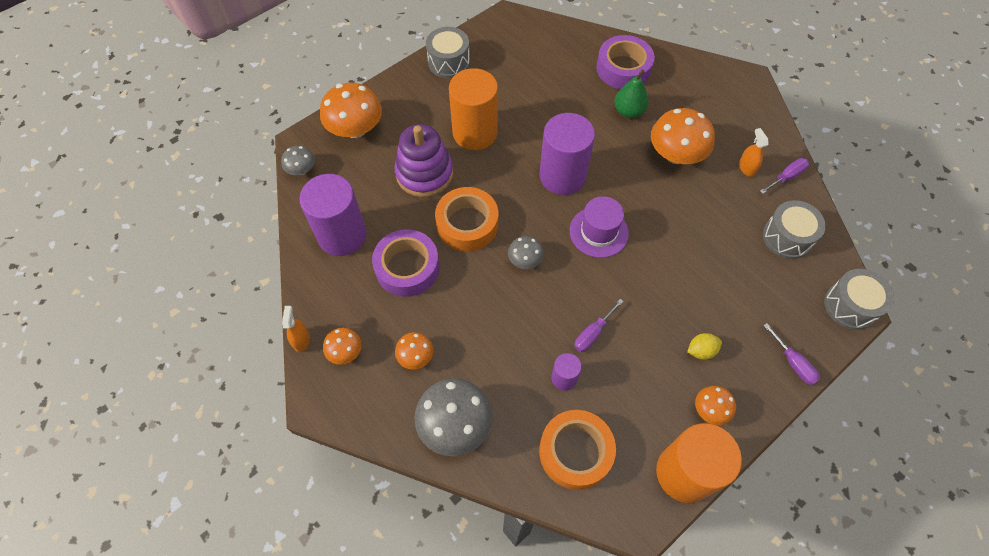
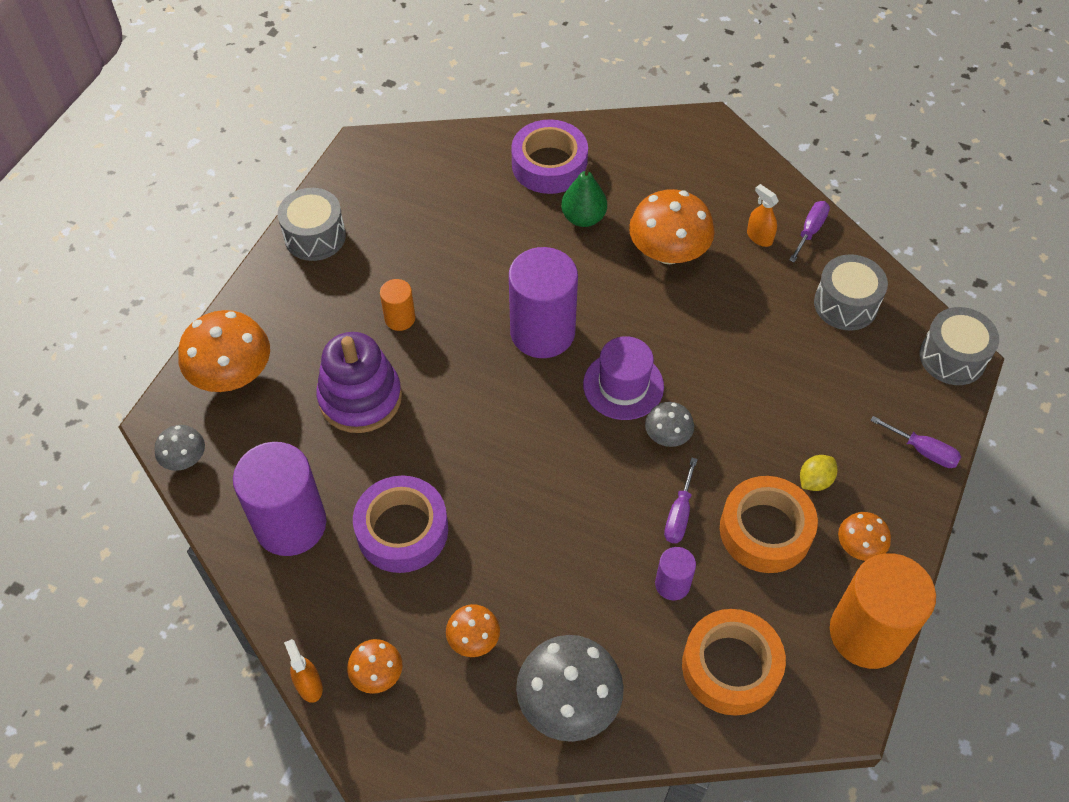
camera: 25 degrees left, 5 degrees down
(467, 224) = (452, 442): orange tape -> orange tape (765, 530)
(475, 133) = (400, 318): orange cylinder -> orange cylinder, size x0.48
(525, 260) = (550, 458): grey mushroom -> grey mushroom (667, 435)

